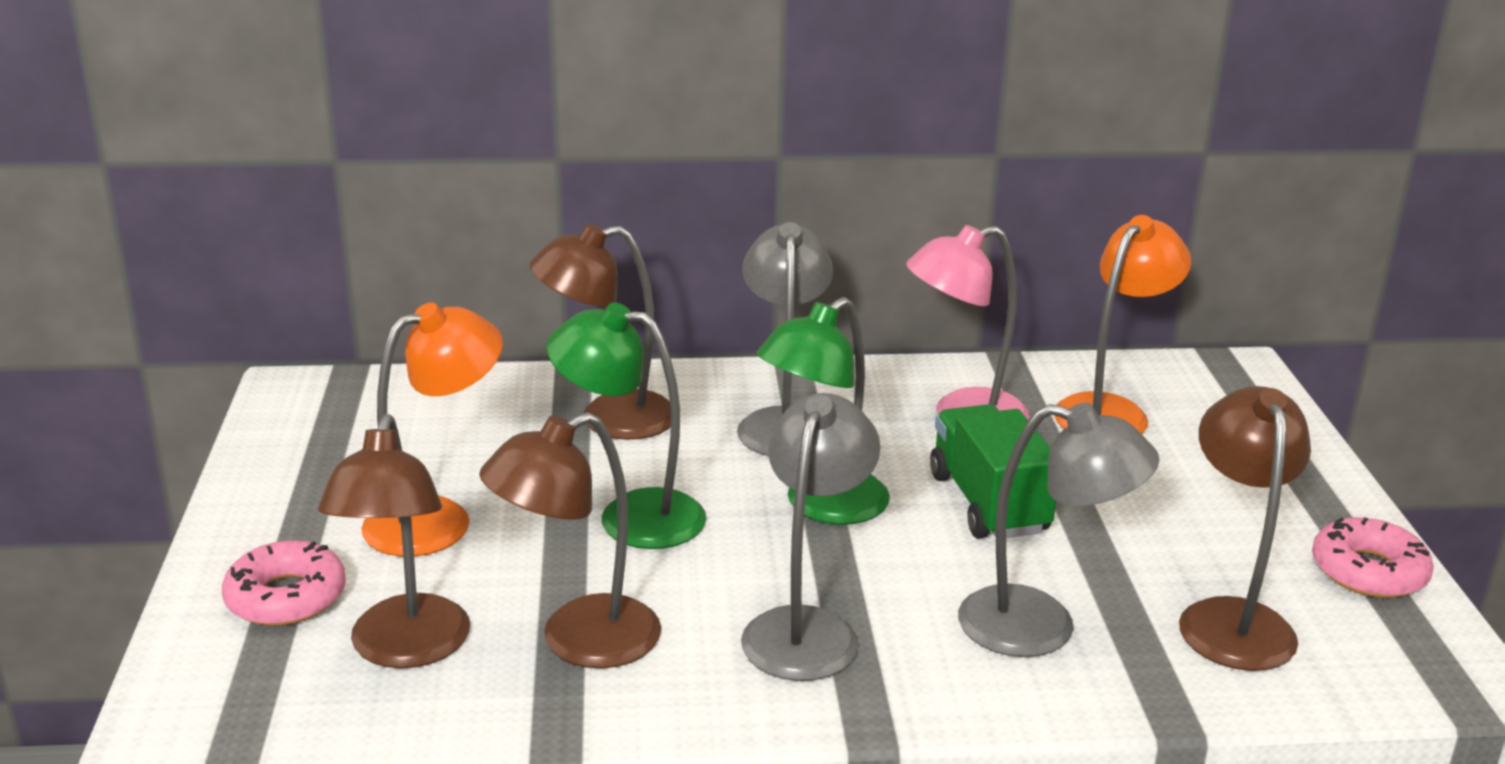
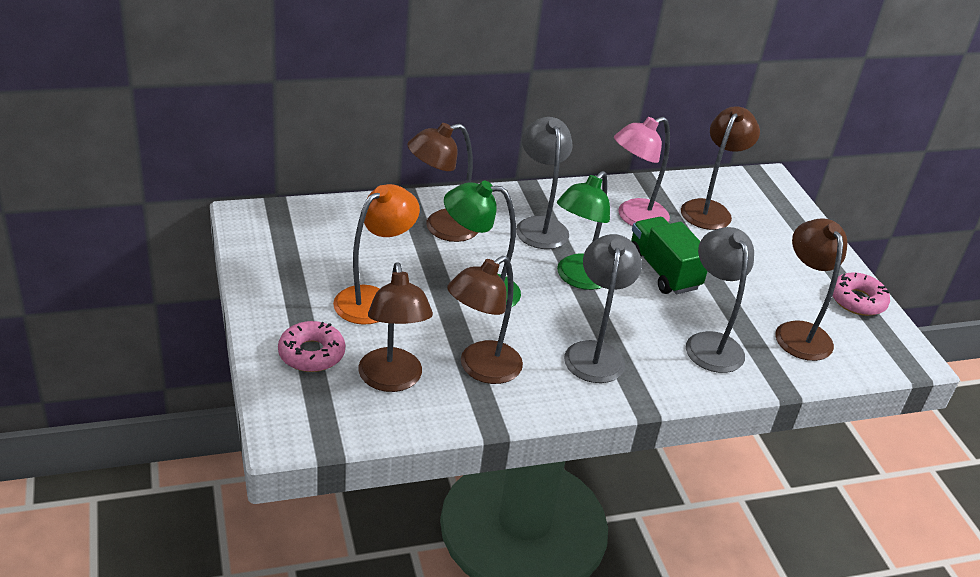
camera: 15 degrees left, 10 degrees up
(1041, 627) = (710, 343): grey lamp -> grey lamp turned 105 degrees counterclockwise
(1110, 411) = (709, 209): orange lamp -> brown lamp

